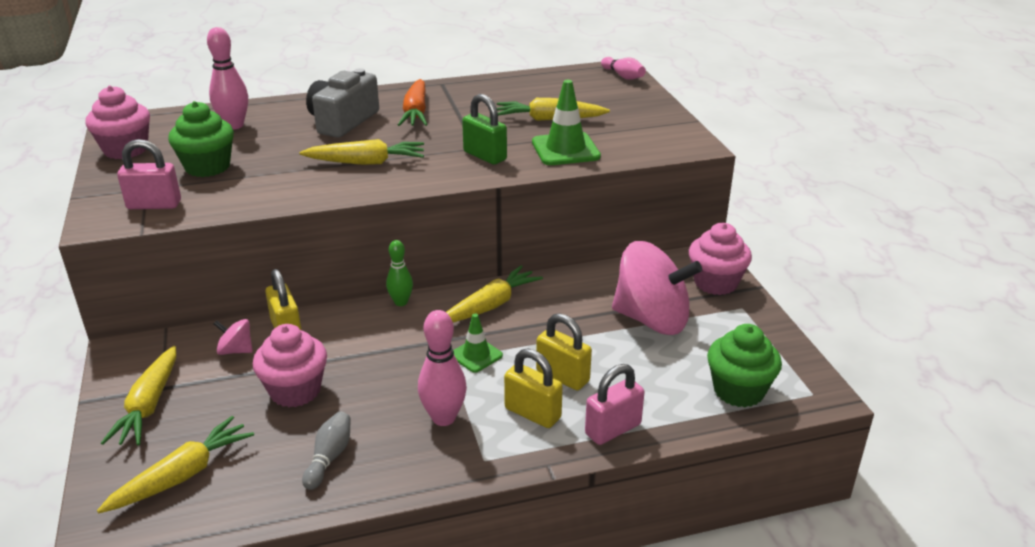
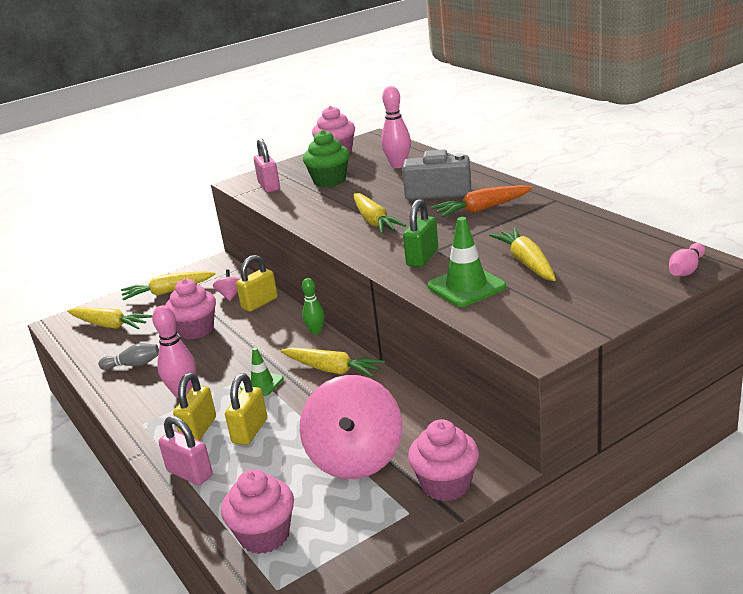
camera: 75 degrees right, 5 degrees down
(738, 390) = (264, 535): green cupcake -> pink cupcake

